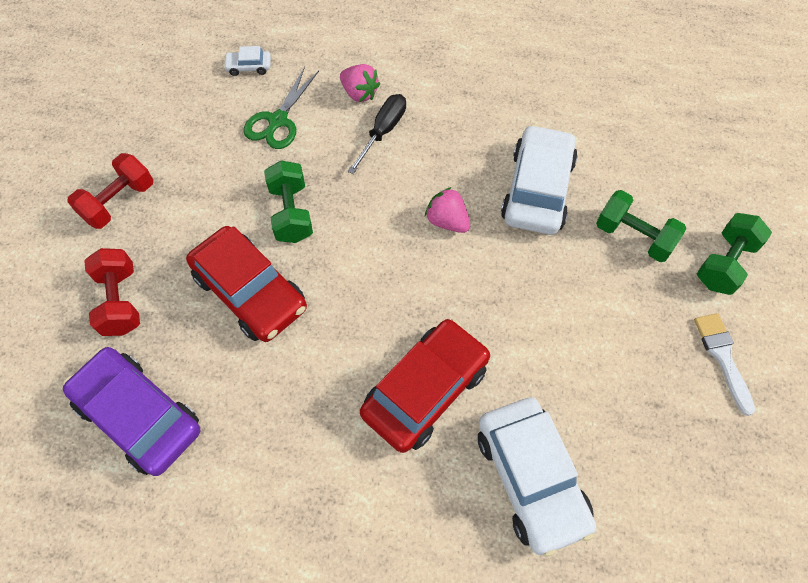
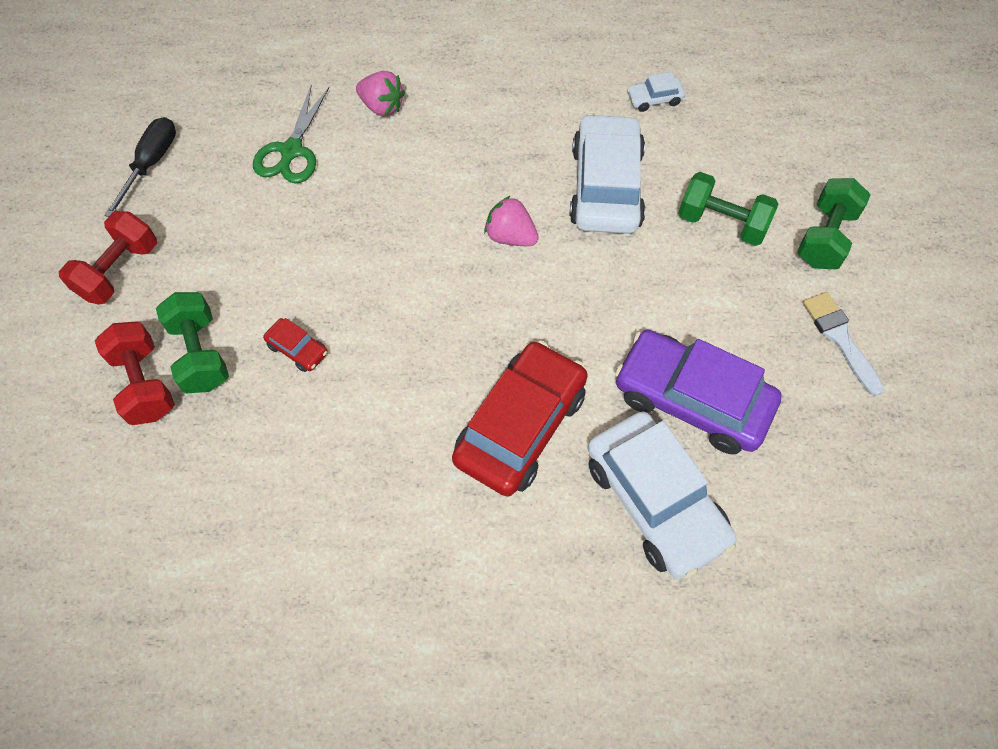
camera: 10 degrees left, 0 degrees up
(139, 415) = (193, 509): purple car -> purple car (691, 400)
(249, 67) = (244, 93): white car -> white car (654, 99)
(250, 292) = (297, 349): red car -> red car, size x0.43
(291, 213) = (328, 254): green dumbbell -> green dumbbell (200, 354)
(383, 132) = (417, 146): black screwdriver -> black screwdriver (151, 164)

